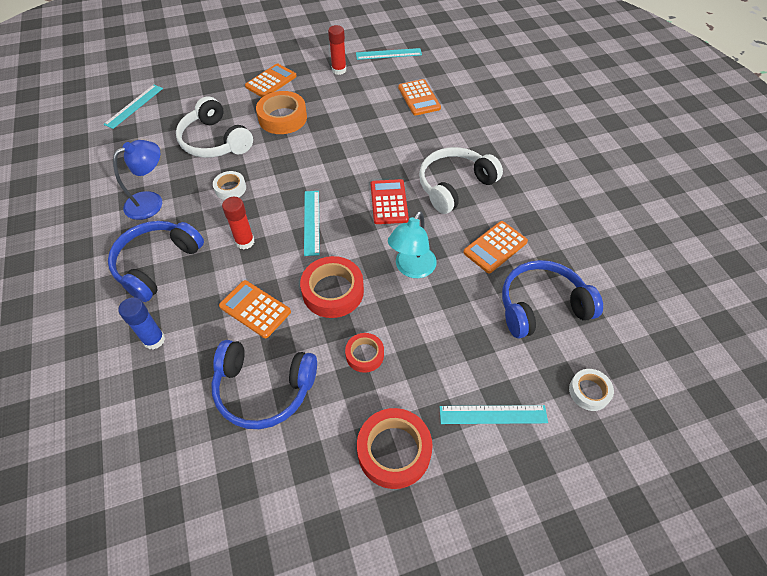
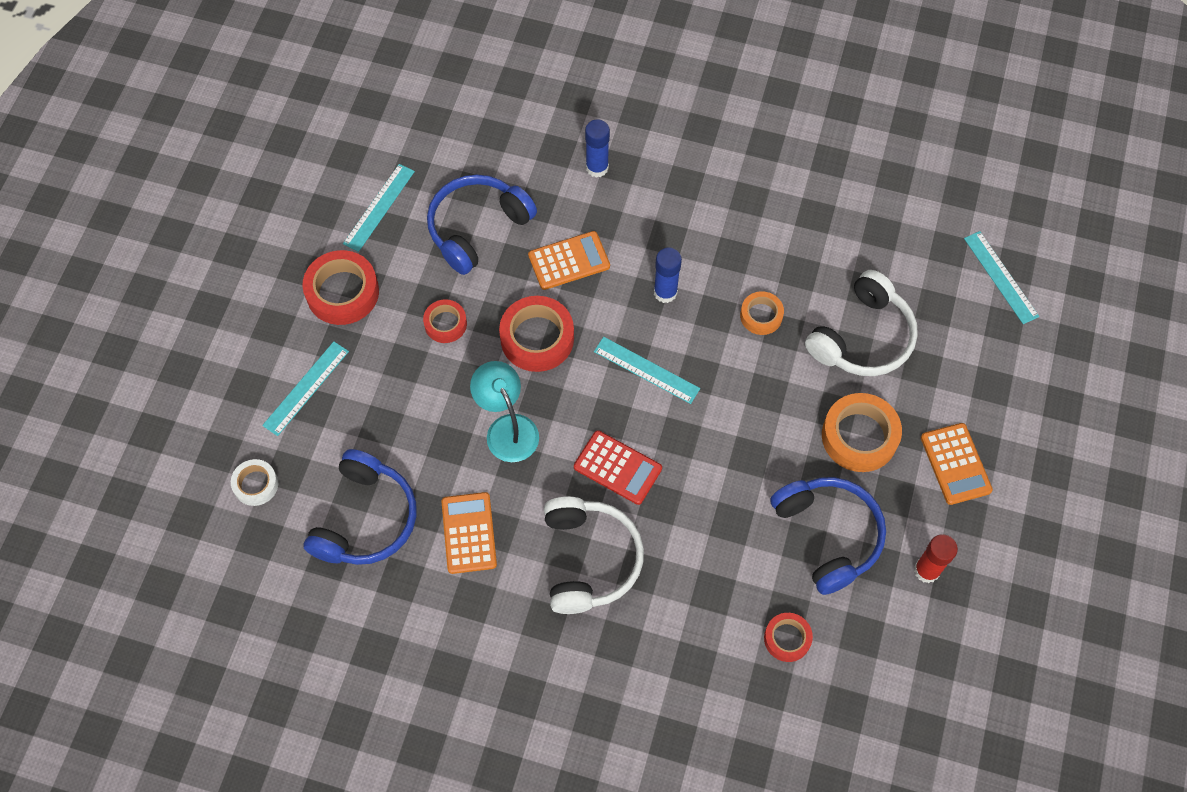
camera: 125 degrees right, 10 degrees up
(151, 201) = (794, 231): blue lamp -> none
(157, 264) = (692, 203): blue headphones -> blue headphones (828, 535)
(215, 141) = (862, 337): white headphones -> white headphones turned 135 degrees clockwise
(230, 188) = (761, 316): white tape -> orange tape
(245, 242) = (665, 292): red glue stick -> blue glue stick
(388, 54) = (925, 670): turquoise ruler -> turquoise ruler (379, 207)
(419, 98) = (787, 639): orange calculator -> red tape

